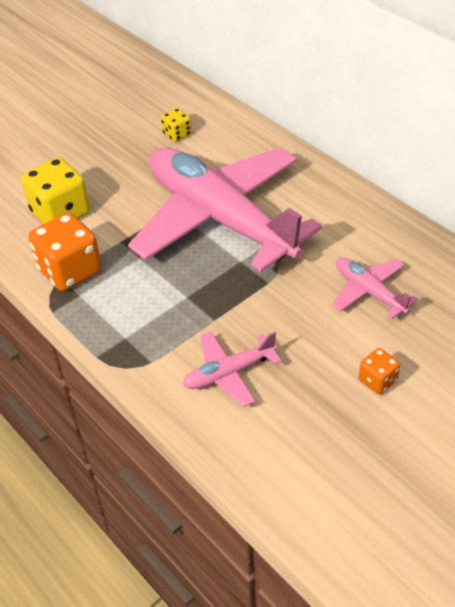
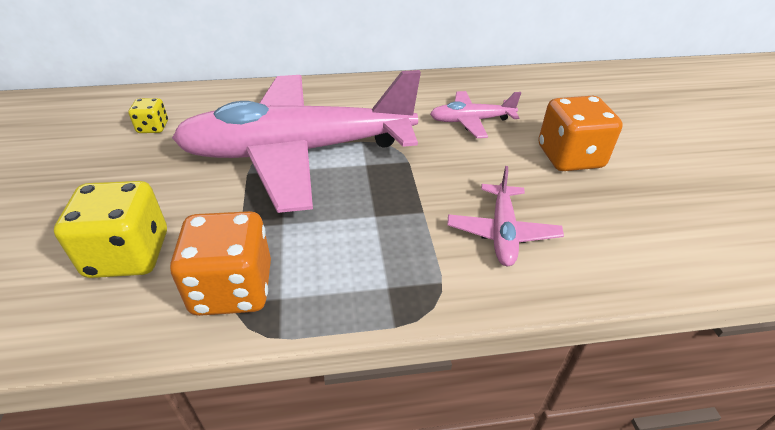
camera: 60 degrees left, 5 degrees down
(377, 380) = (569, 157): orange dice -> orange dice, size x1.95

